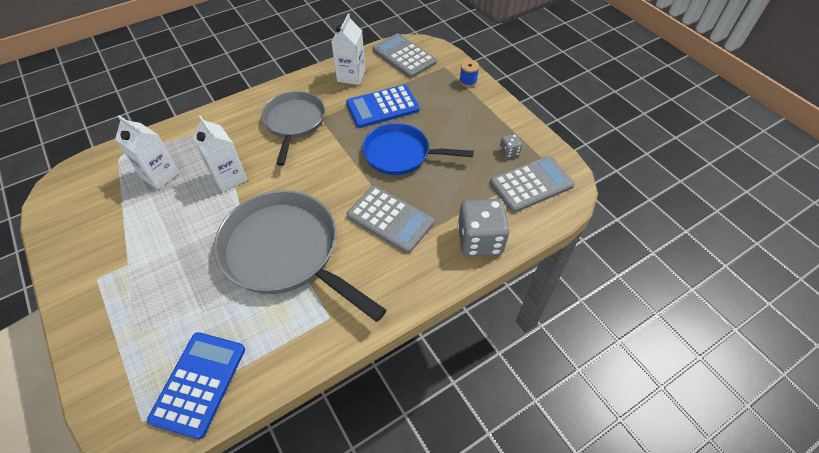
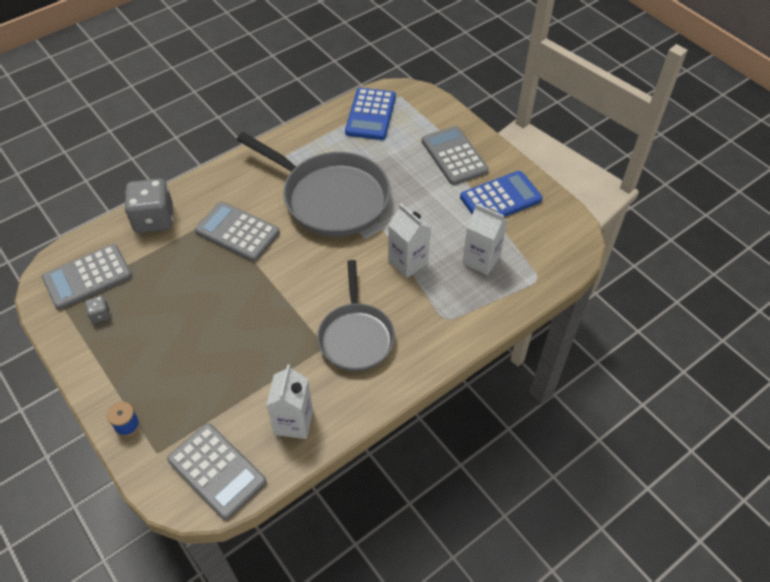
camera: 175 degrees right, 0 degrees up
(121, 300) = (454, 156): none -> grey calculator
(382, 107) = (247, 369): blue calculator -> blue calculator (501, 198)
(401, 154) = (225, 303): blue pan -> none

